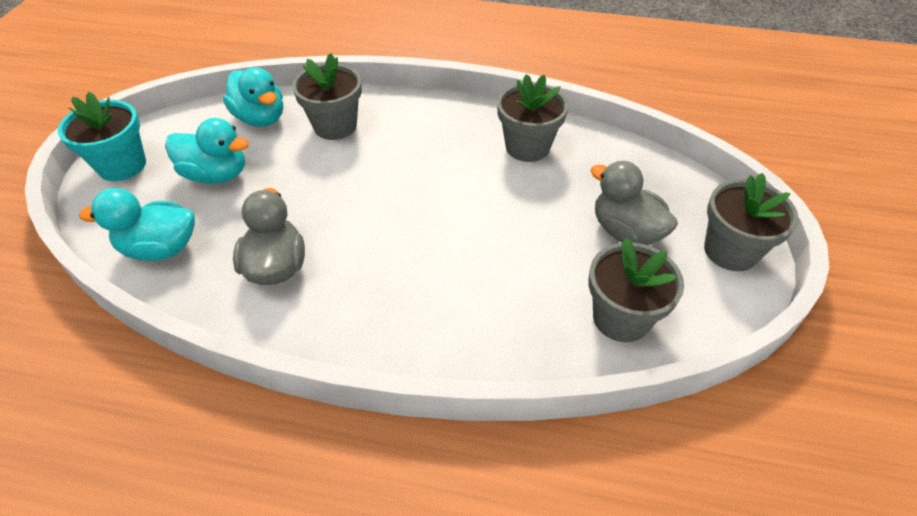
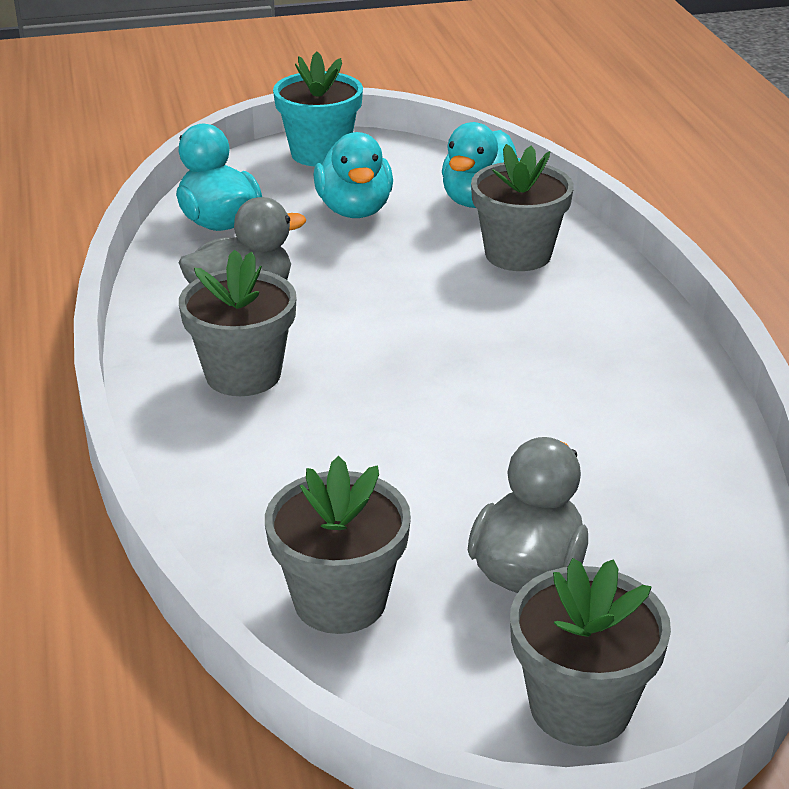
camera: 65 degrees right, 15 degrees down
(527, 147) = (638, 426): grey flower pot -> grey flower pot (243, 374)

